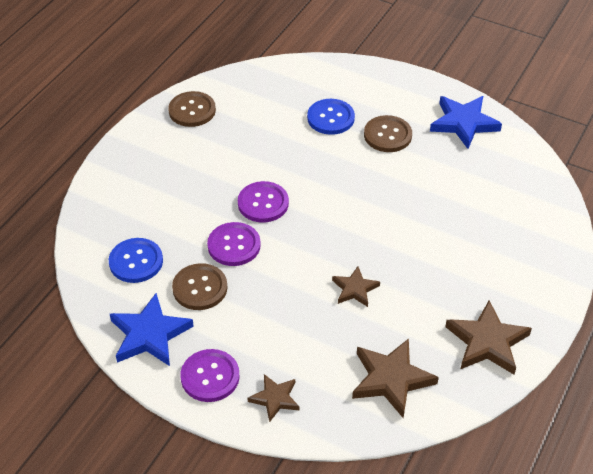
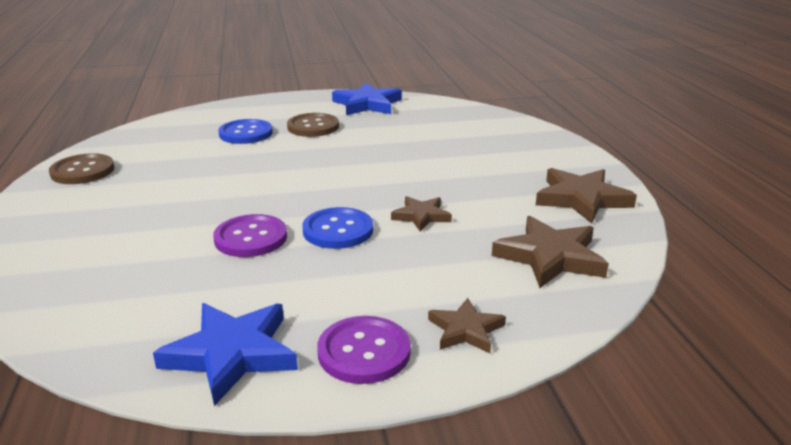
camera: 40 degrees left, 20 degrees down
(136, 262) = (134, 299): blue button -> blue button (338, 230)
(200, 288) = (251, 285): brown button -> none
(263, 203) = (245, 200): purple button -> none

